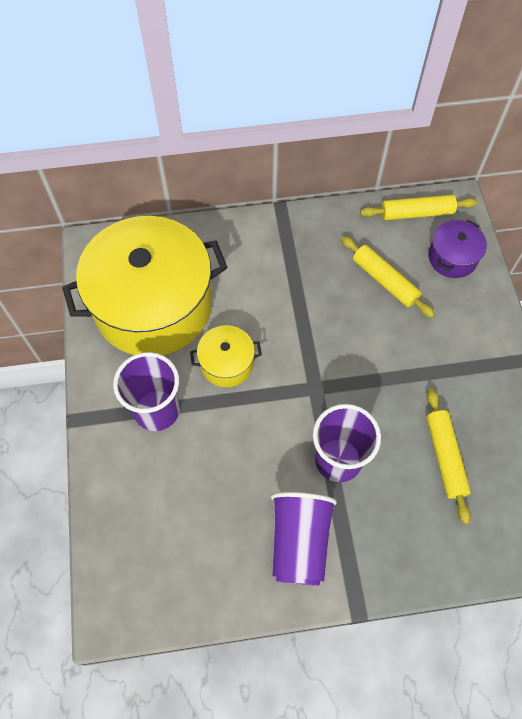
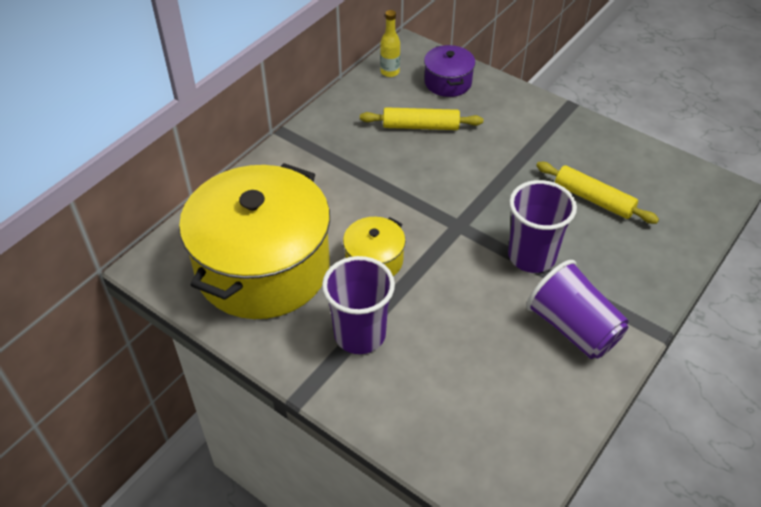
camera: 45 degrees left, 15 degrees down
(416, 213) = (390, 72): yellow rolling pin -> yellow bottle

